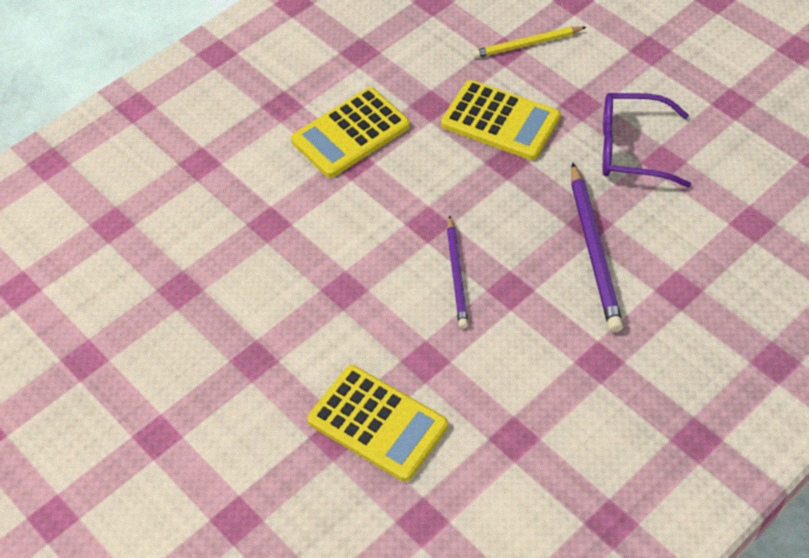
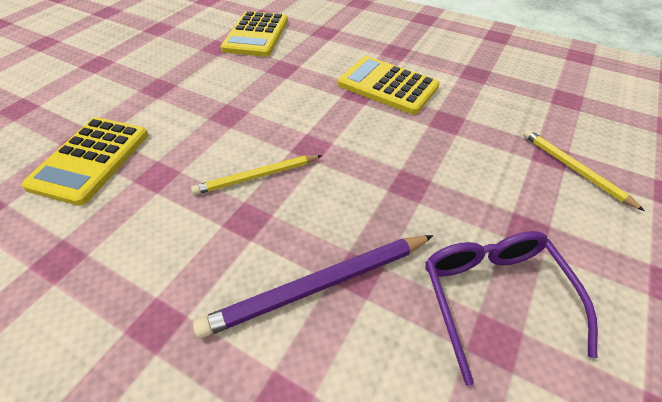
camera: 70 degrees right, 5 degrees down
(457, 274) = (257, 176): purple pencil -> yellow pencil
(500, 121) = (458, 170): yellow calculator -> yellow calculator (256, 35)

